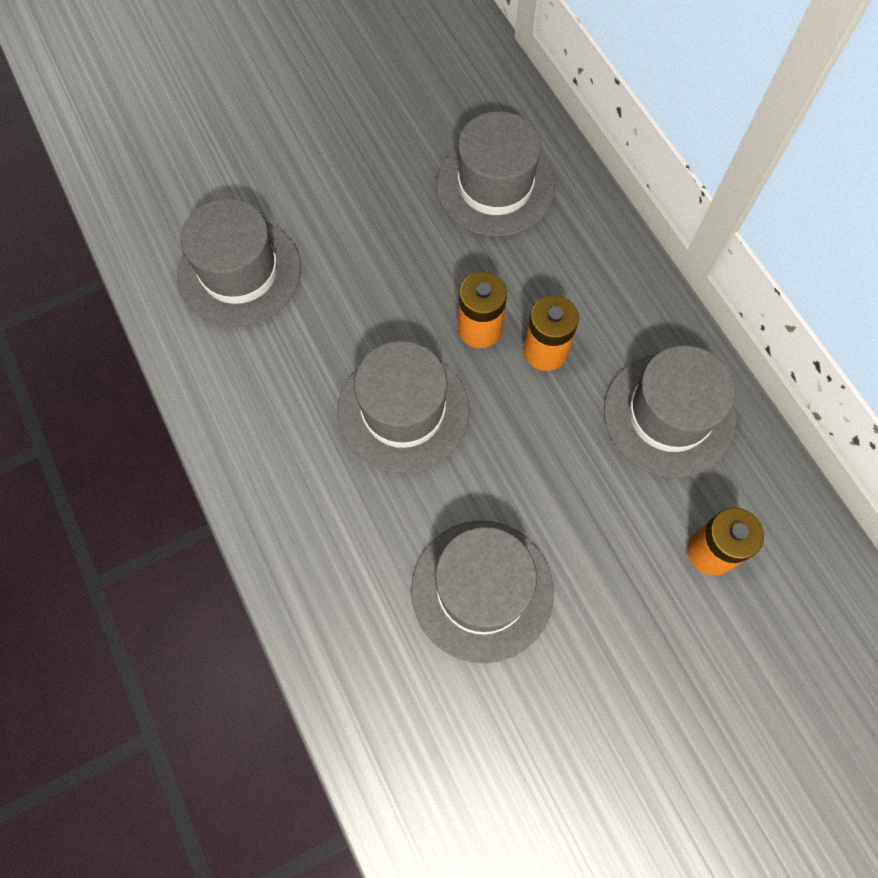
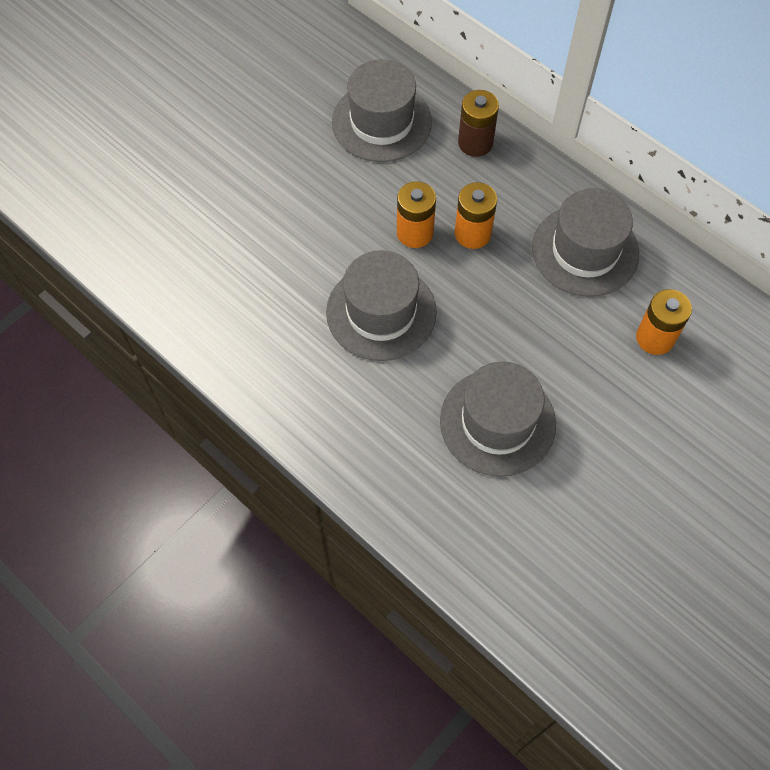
camera: 20 degrees left, 5 degrees down
(239, 272) = (202, 248): grey hat -> none
(592, 243) = (475, 143): none -> brown battery

